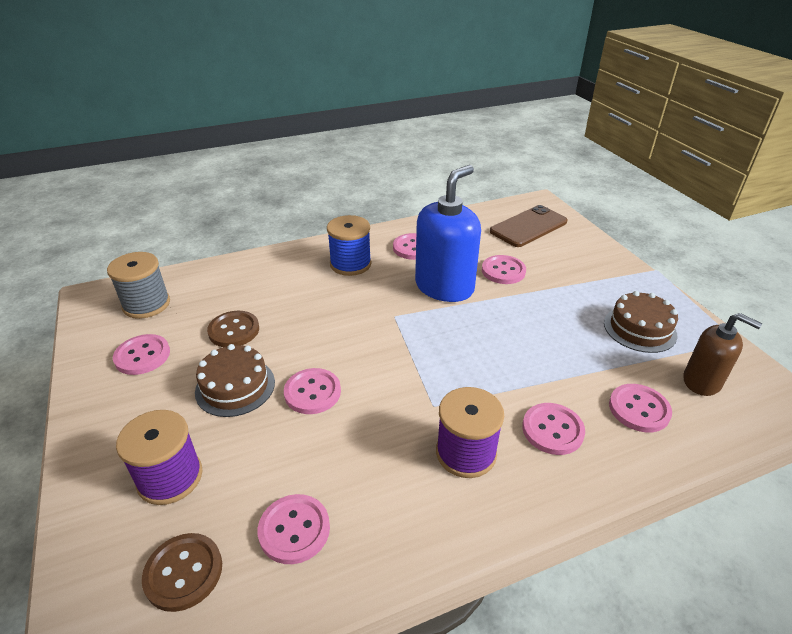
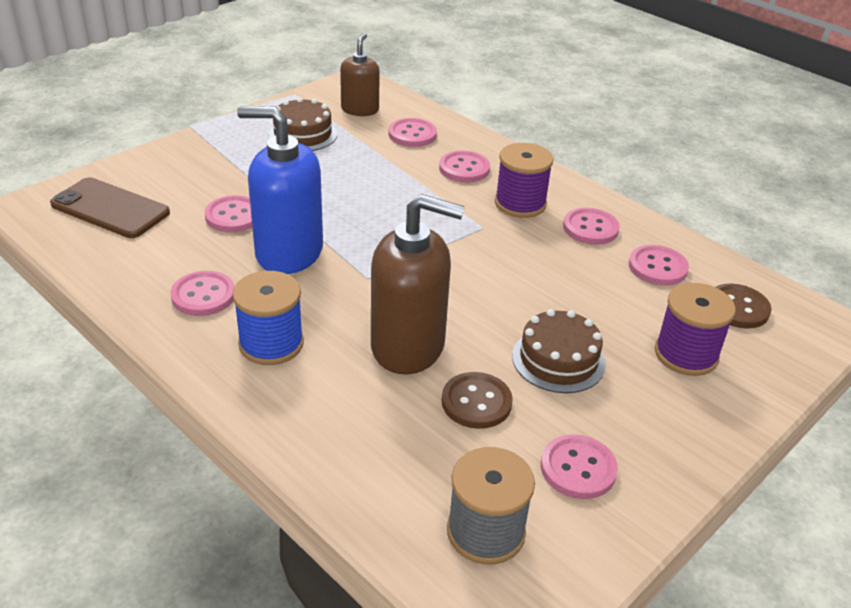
camera: 115 degrees left, 0 degrees up
(307, 316) = (408, 346): none -> brown soap dispenser
(312, 392) = (523, 302): pink button -> pink button (590, 228)

